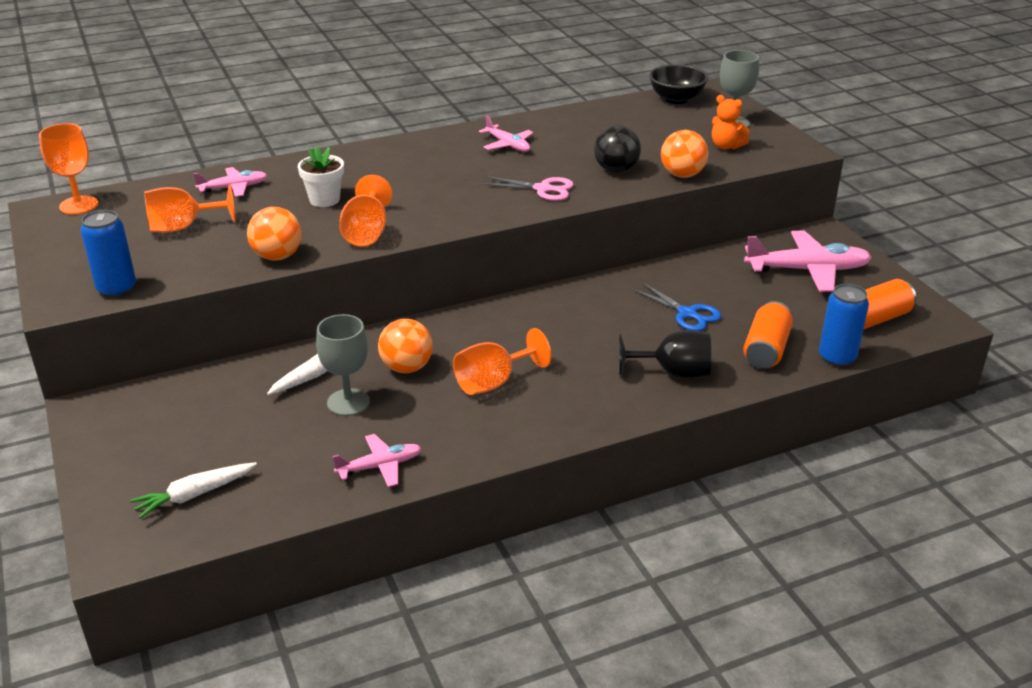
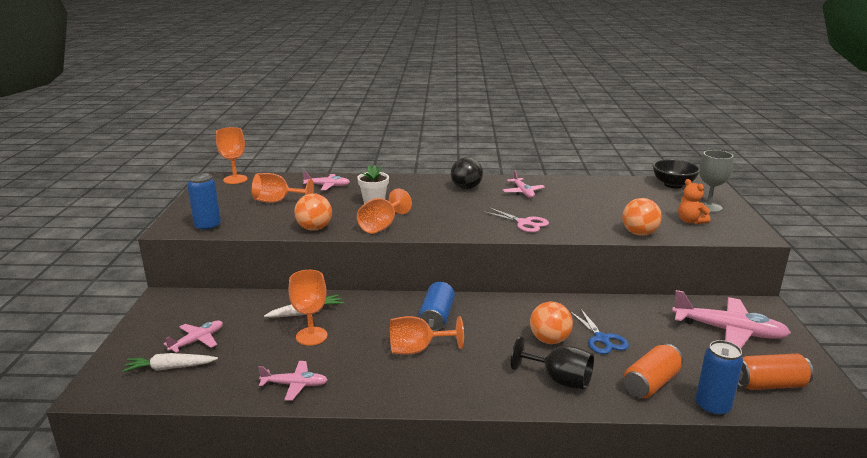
camera: 25 degrees right, 10 degrees down
(198, 451) = (197, 341): none -> pink plane
(348, 402) = (311, 336): grey goblet -> orange goblet
(406, 367) = (367, 324): orange ball -> orange ball (549, 340)
(485, 337) = (436, 317): none -> blue can
(616, 170) = (589, 221): black ball -> black ball (466, 188)

